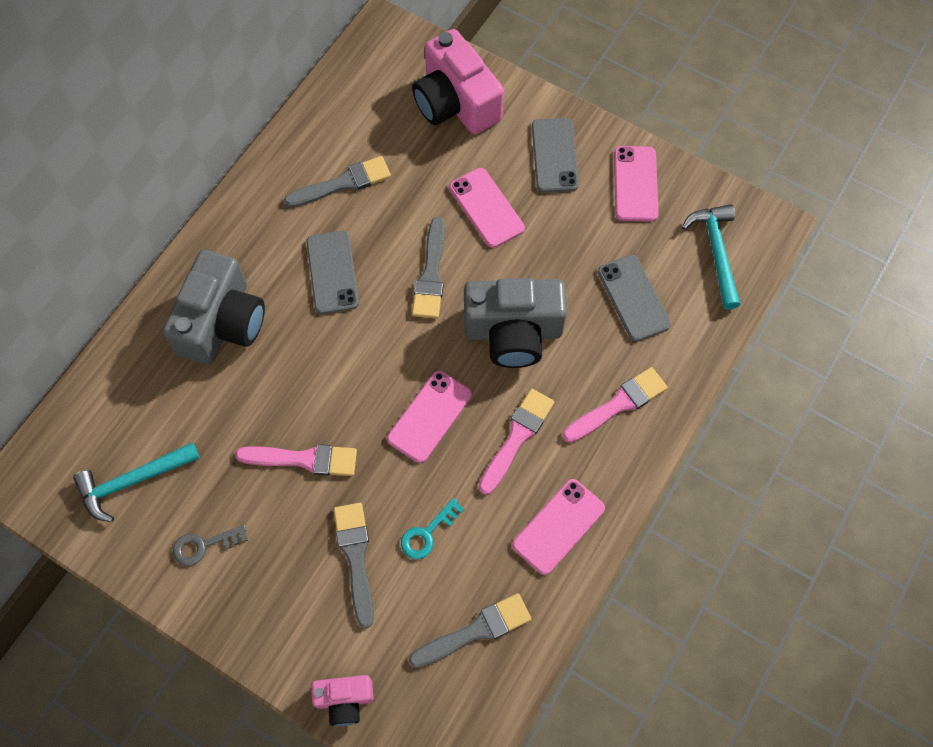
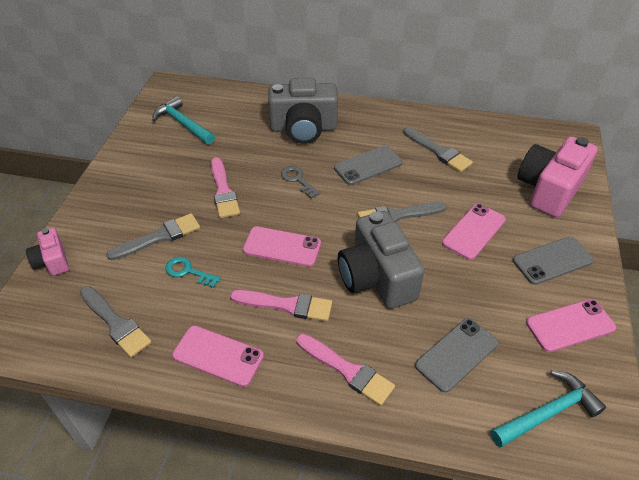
camera: 70 degrees right, 20 degrees down
(204, 545) = (149, 164): grey key -> grey key (297, 180)

